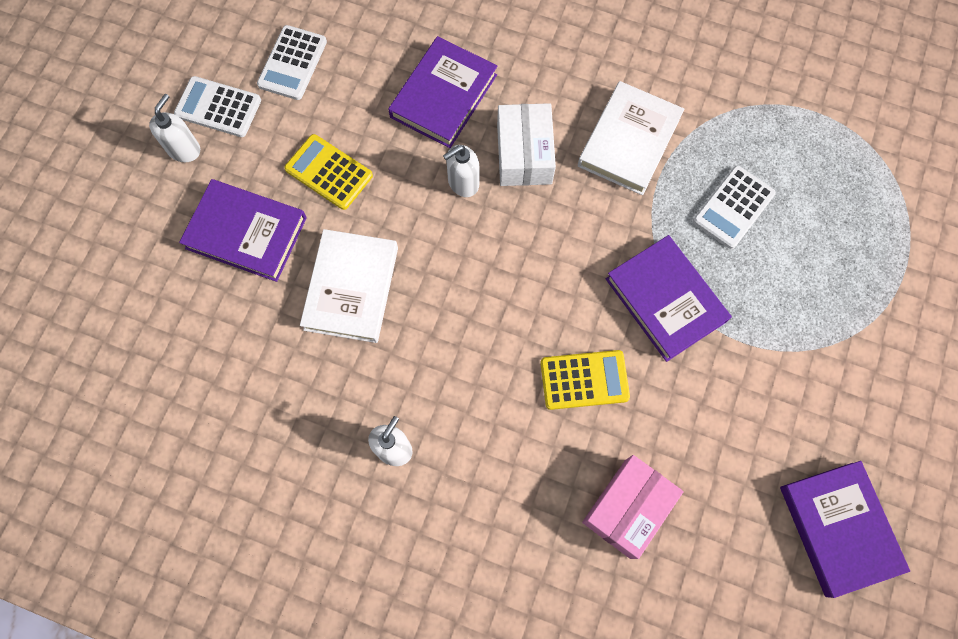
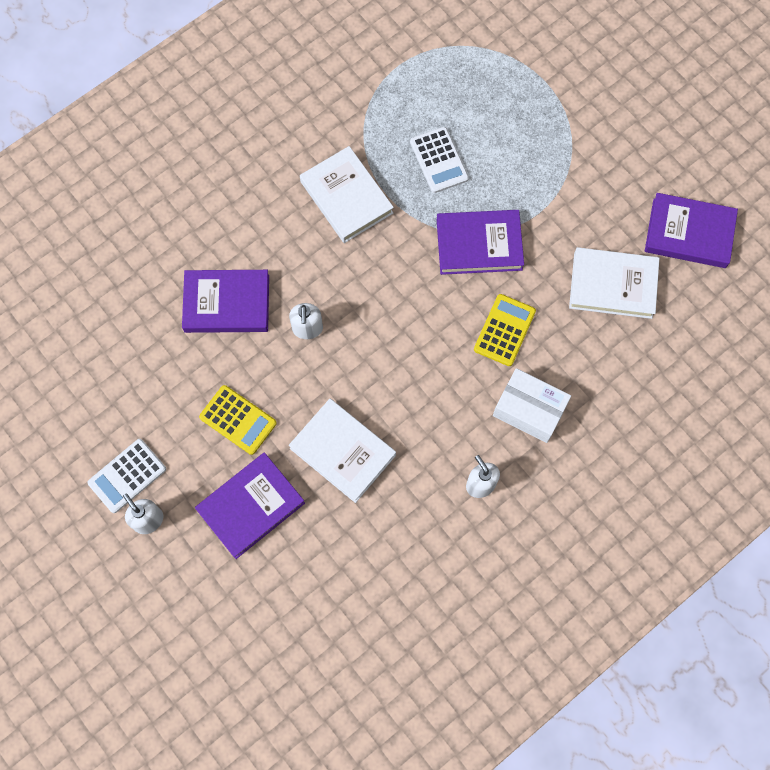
camera: 60 degrees left, 0 degrees up
(292, 63) = (124, 400): white calculator -> none
(329, 172) = (238, 420): yellow calculator -> yellow calculator turned 120 degrees counterclockwise
(443, 96) = (227, 303): purple book -> purple book turned 60 degrees counterclockwise
(524, 154) = (311, 273): white box -> white box (529, 410)
(628, 508) = (606, 353): pink box -> none
(714, 472) = (612, 285): none -> white book

